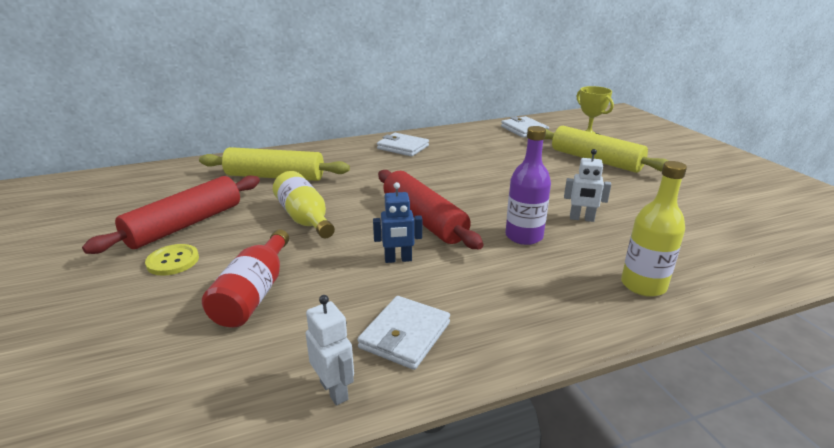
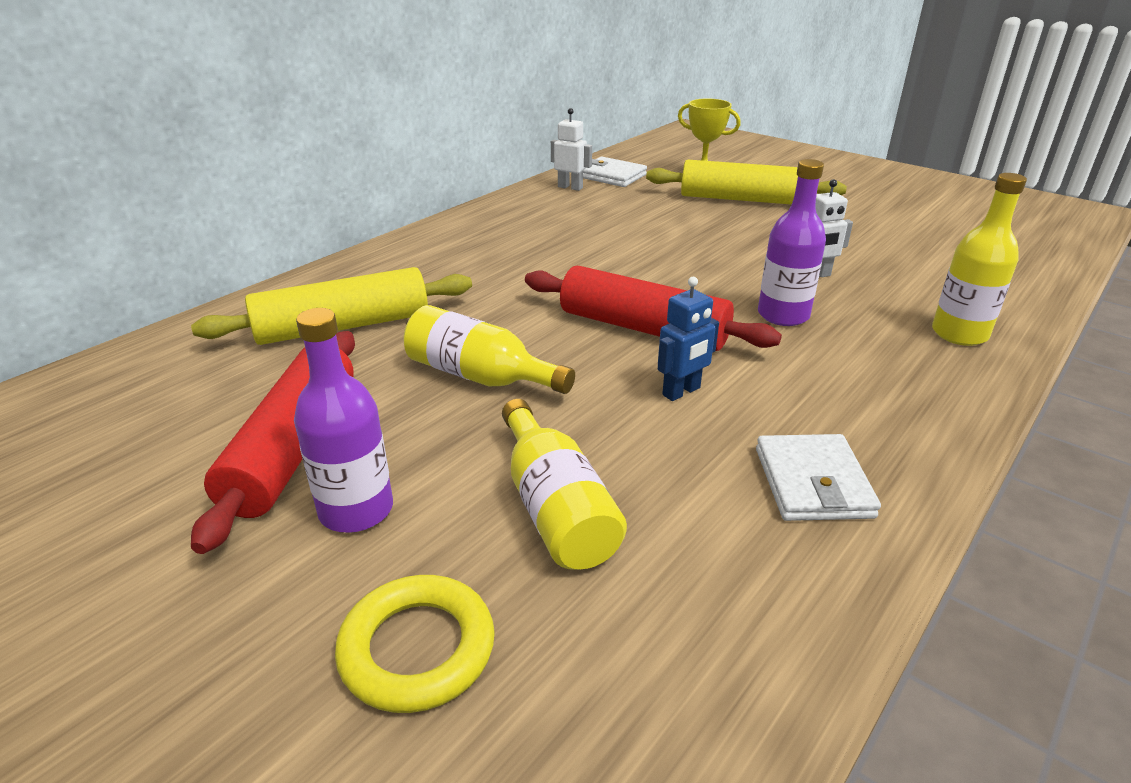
camera: 30 degrees left, 5 degrees up
(118, 330) = (417, 649): none -> yellow ring
(173, 261) = (356, 510): yellow button -> purple bottle
(254, 293) = (555, 508): red bottle -> yellow bottle
(334, 390) = (826, 584): white robot -> white robot (570, 187)
(403, 147) = (483, 234): white wallet -> none

